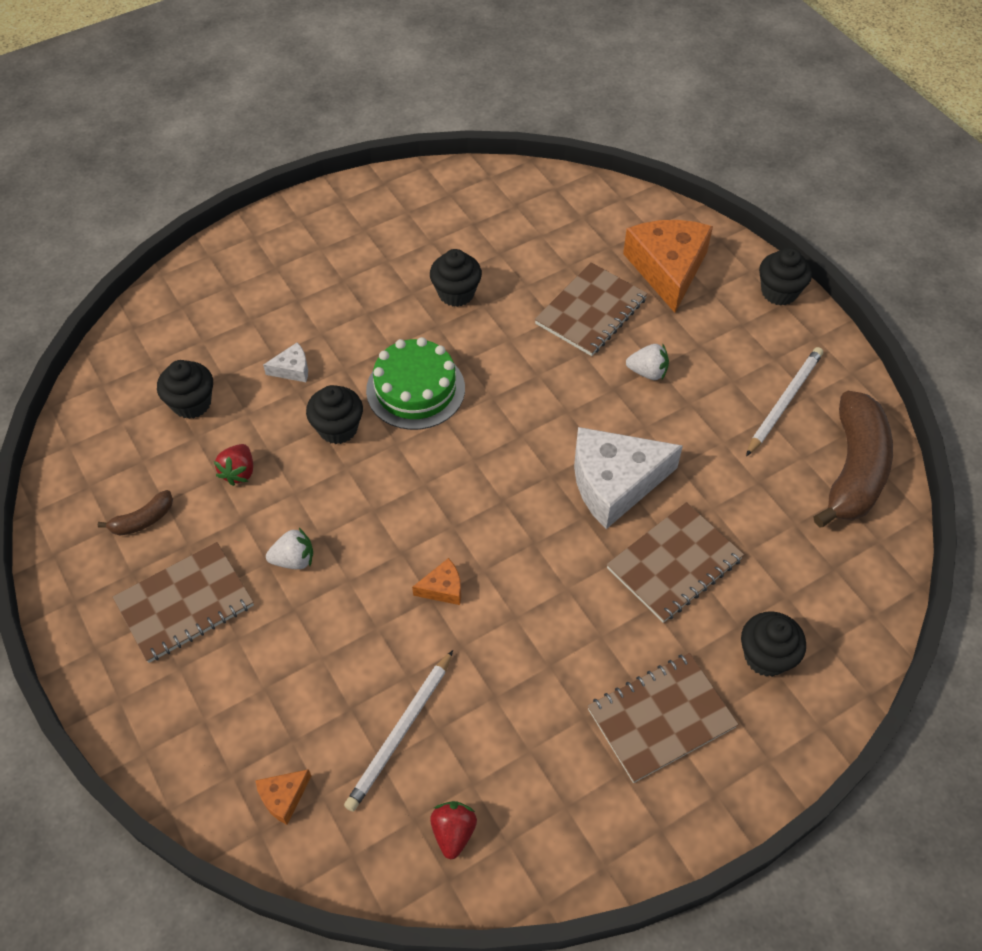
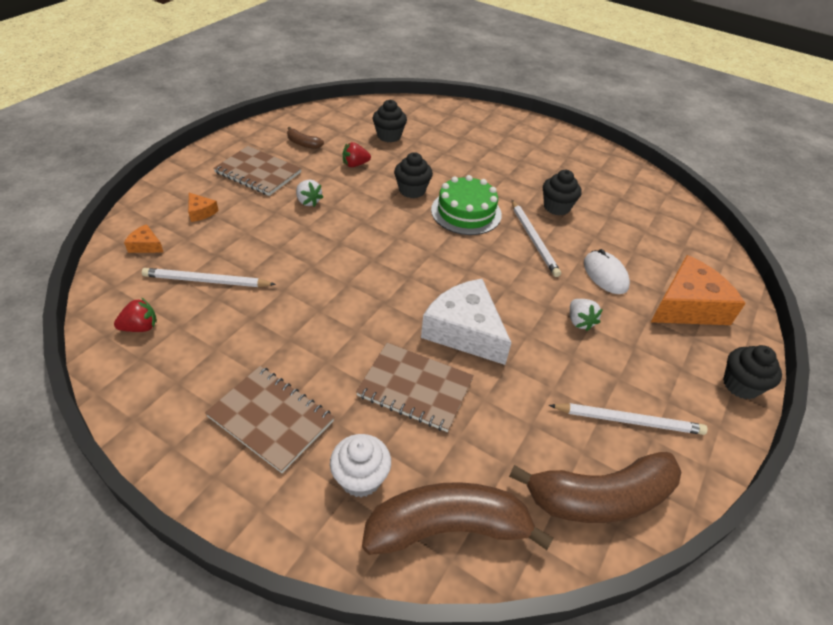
camera: 60 degrees right, 10 degrees down
(292, 369) = (440, 161): white cheese -> none
(443, 588) = (322, 268): orange cheese -> orange cheese (201, 212)
(502, 346) = (533, 239): none -> white pencil
(591, 311) = (605, 274): brown notebook -> white mouse
(766, 656) = (360, 478): black cupcake -> white cupcake
(843, 604) = (447, 528): none -> brown banana

